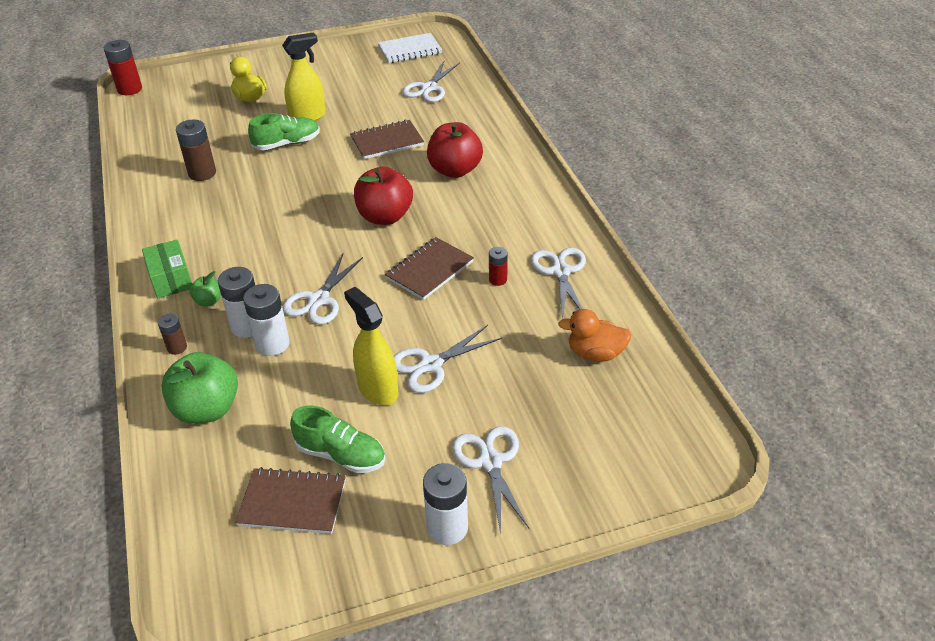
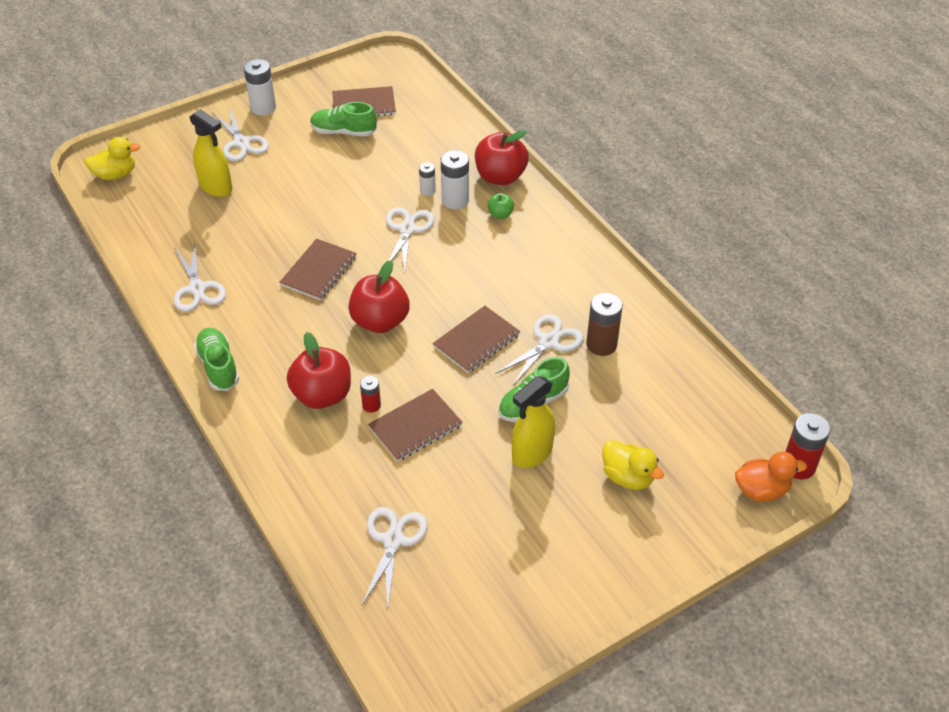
camera: 165 degrees right, 5 degrees up
(171, 279) = (546, 227): green box -> none
(177, 347) = (500, 177): brown battery -> red apple
(207, 409) = (450, 143): green apple -> none
(272, 344) = (427, 190): white battery -> white battery, size x0.58
(306, 190) = (476, 341): none -> brown notebook
(377, 389) = (332, 172): yellow spray bottle -> yellow spray bottle (216, 187)
(410, 50) = (450, 633): white notebook -> none
(431, 365) = (297, 194): white scissors -> white scissors (548, 342)
(498, 279) = (254, 272): red battery -> red battery (371, 405)
(543, 201) = (218, 367): none -> green shoe
(595, 353) = (167, 222): orange duck -> orange duck (761, 490)
(670, 437) = (116, 174): none -> yellow duck

